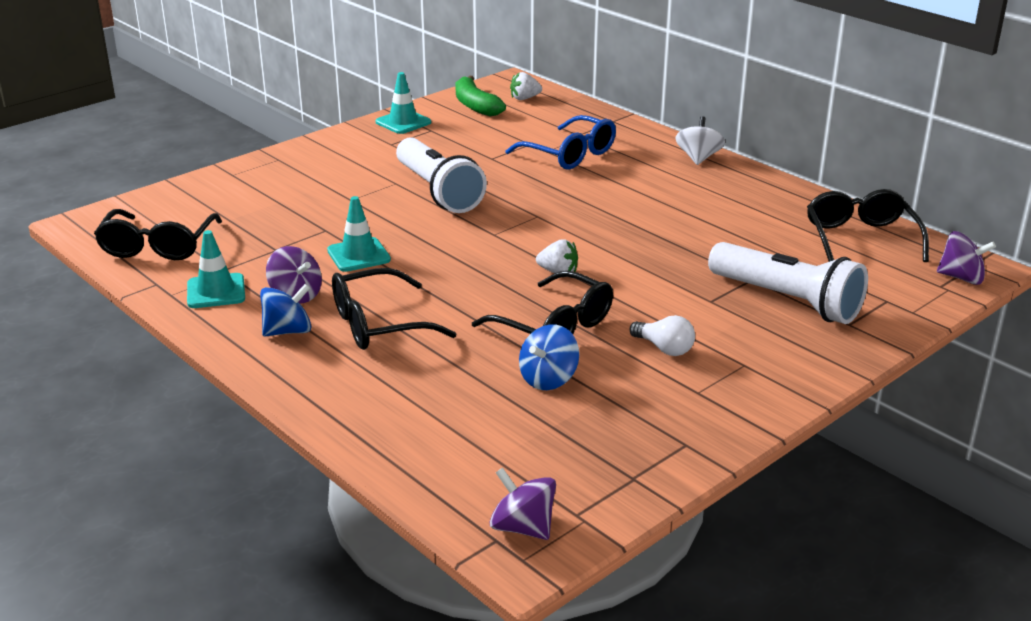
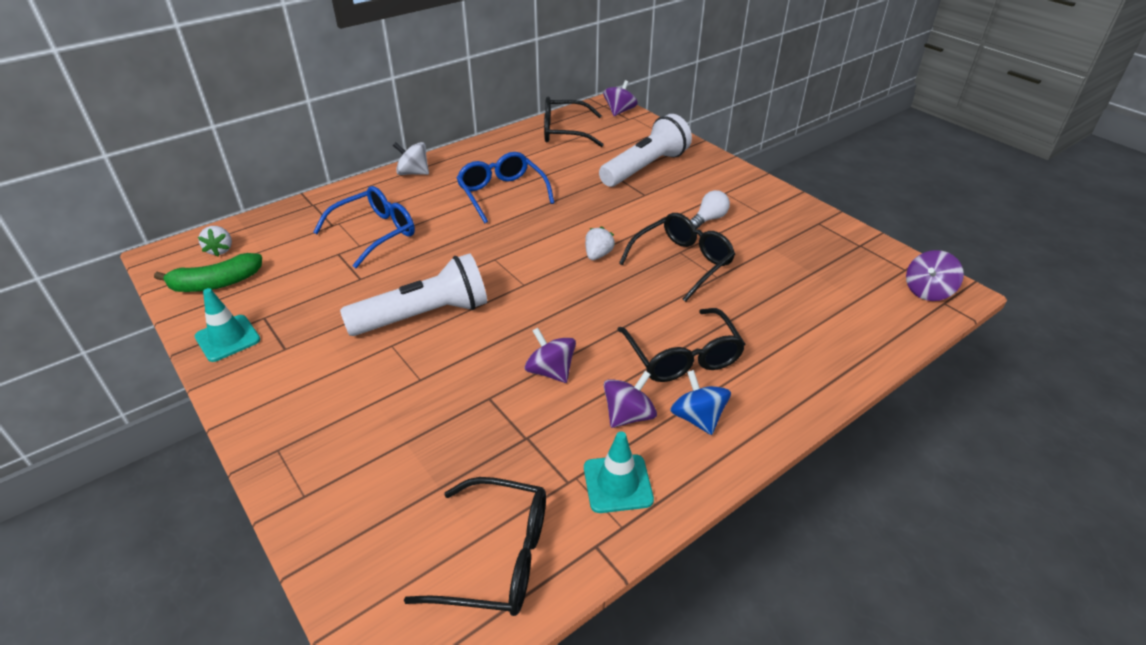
camera: 85 degrees left, 10 degrees up
(358, 255) = (550, 371): turquoise traffic cone -> purple spinning top
(548, 379) = (755, 270): blue spinning top -> none
(673, 209) = (502, 193): none -> blue glasses

